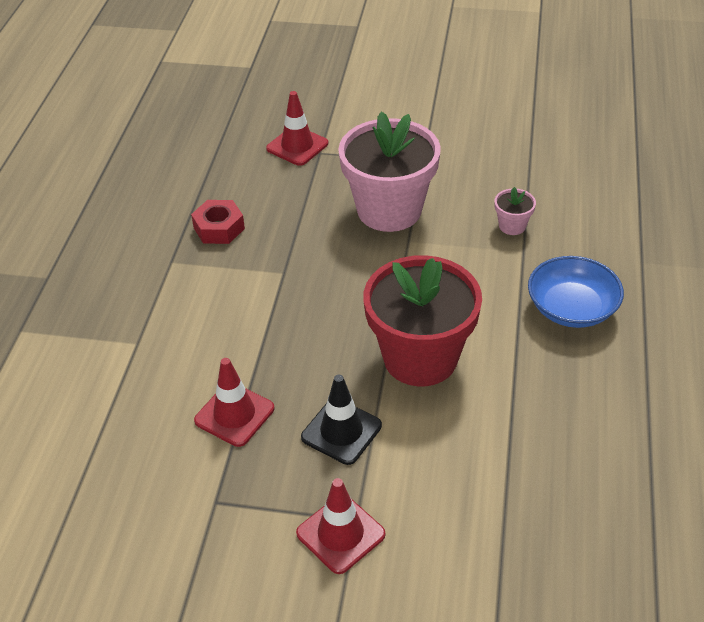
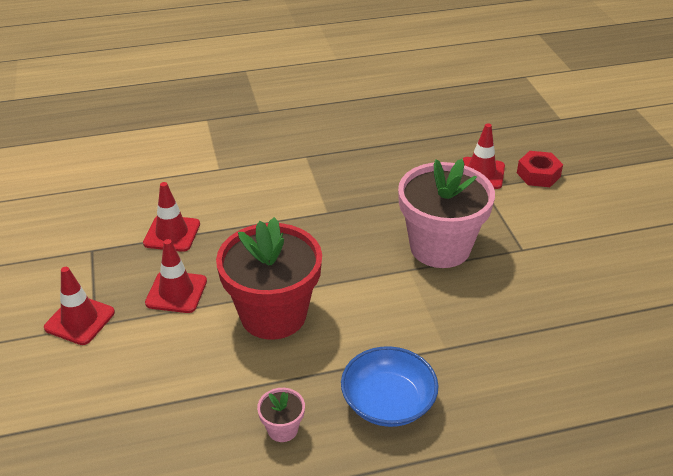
camera: 65 degrees right, 5 degrees down
(219, 228) = (355, 166): red nut -> red nut (538, 175)
(341, 431) = (176, 292): black traffic cone -> red traffic cone
(512, 226) = (475, 332): pink flower pot -> pink flower pot (282, 429)

